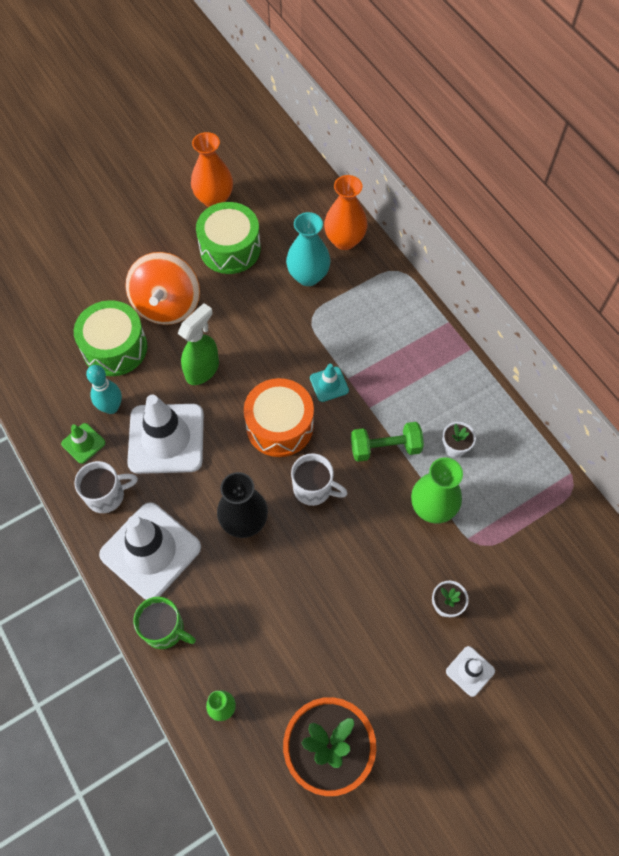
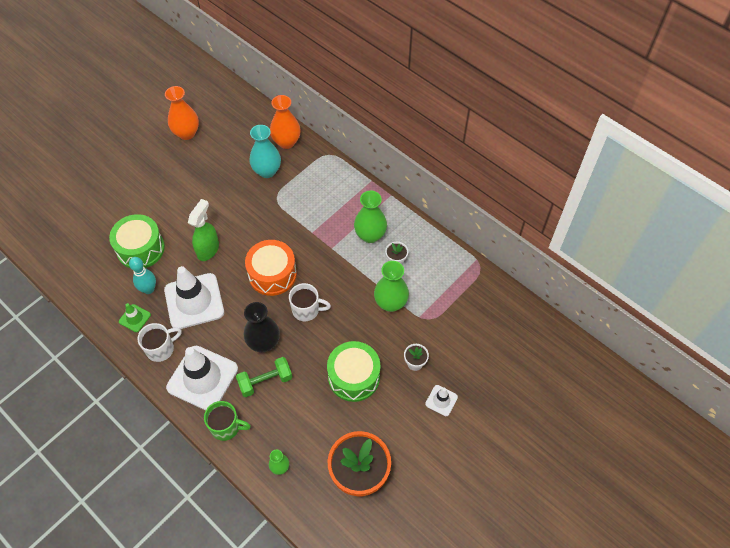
camera: 15 degrees left, 5 degrees down
(167, 305) = (171, 212): orange spinning top -> none
(230, 248) = (207, 164): green drum -> green drum (354, 377)
(329, 384) = (300, 239): turquoise traffic cone -> none
(385, 448) = (349, 272): green dumbbell -> green dumbbell (265, 381)
(427, 401) = (370, 235): none -> green vase

